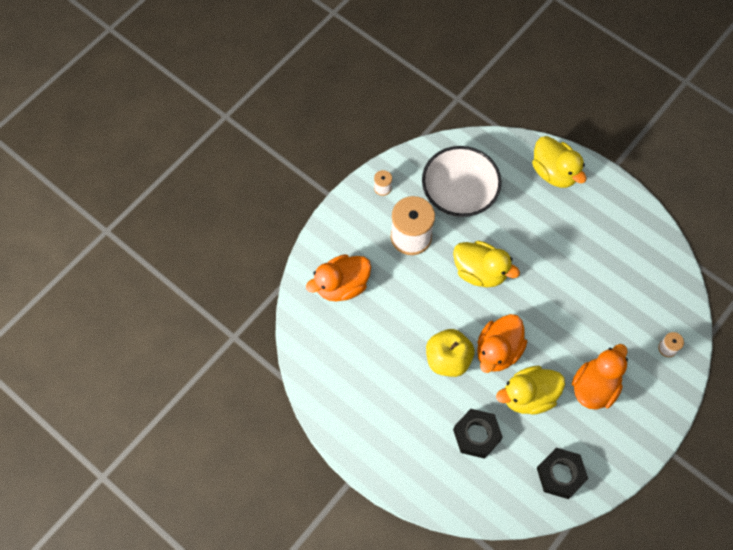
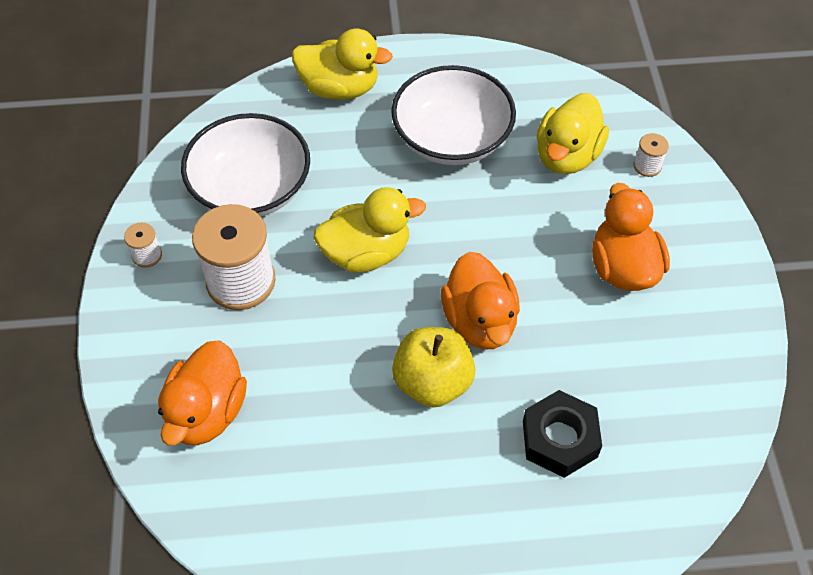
camera: 45 degrees left, 10 degrees down
(528, 396) = (567, 341): yellow duck -> yellow duck (567, 156)
(560, 475) = (696, 394): black nut -> none
(582, 247) = (452, 138): none -> white bowl

